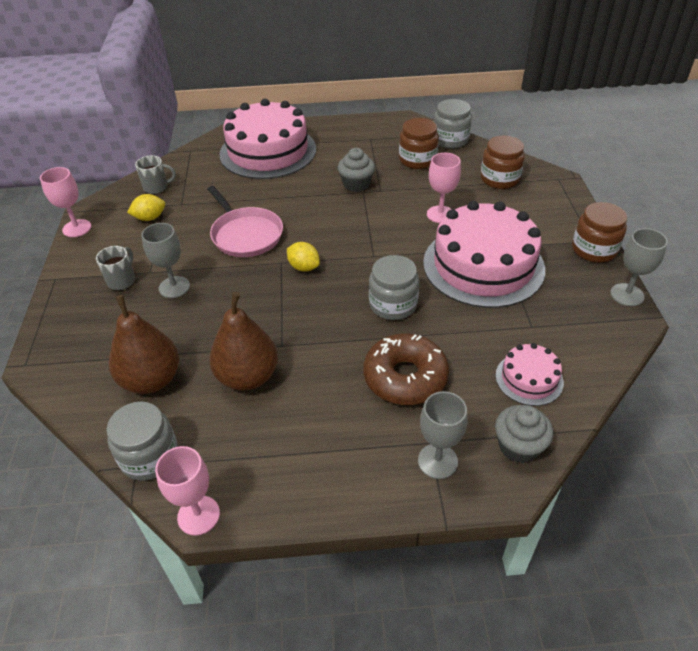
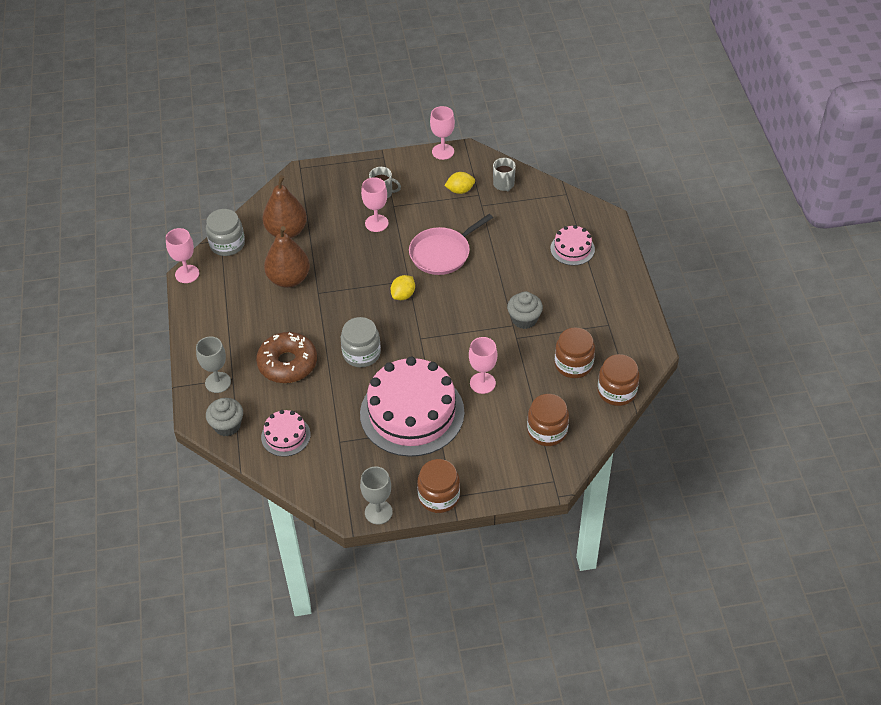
camera: 85 degrees right, 5 degrees up
(150, 218) = (460, 190): yellow lemon -> yellow lemon turned 75 degrees counterclockwise
(174, 287) = (376, 223): grey goblet -> pink goblet
(268, 151) = (572, 249): pink cake -> pink cake, size x0.47
(450, 140) = (617, 391): grey jar -> brown jar

